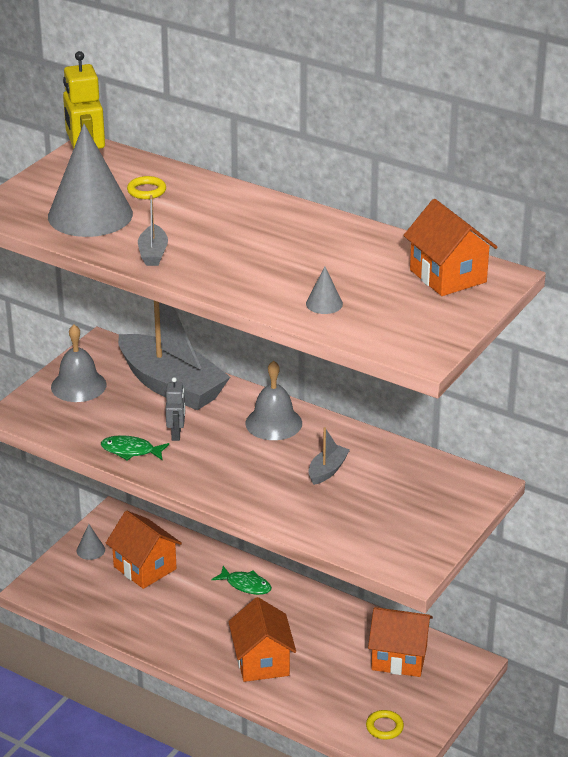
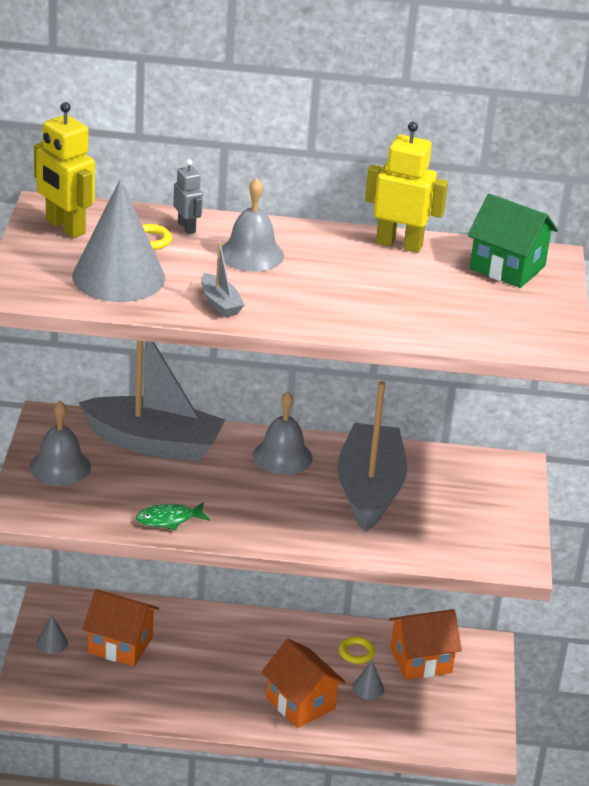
camera: 30 degrees left, 0 degrees up
(176, 434) = (199, 491): grey robot -> grey robot (187, 227)
(222, 218) = (251, 254): none -> grey bell
(245, 585) = (231, 633): green fish -> none
(324, 304) = (426, 318): grey cone -> grey cone (368, 688)
(327, 470) = (369, 489): grey boat -> grey boat, size x2.40
(365, 236) = (399, 244): none -> yellow robot
(384, 727) = (454, 729): yellow ring -> yellow ring (356, 652)
(448, 276) = (507, 267): orange house -> green house

